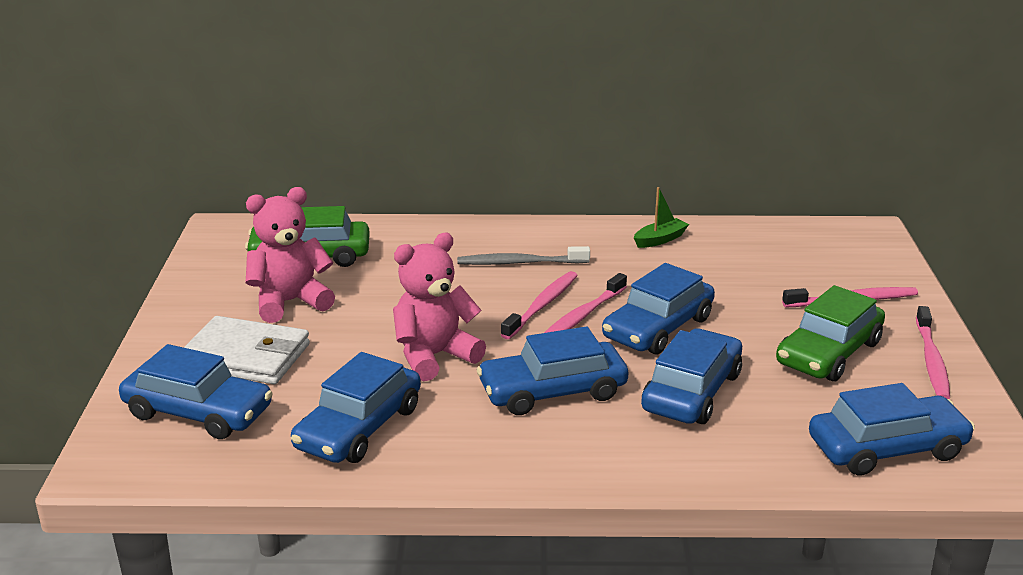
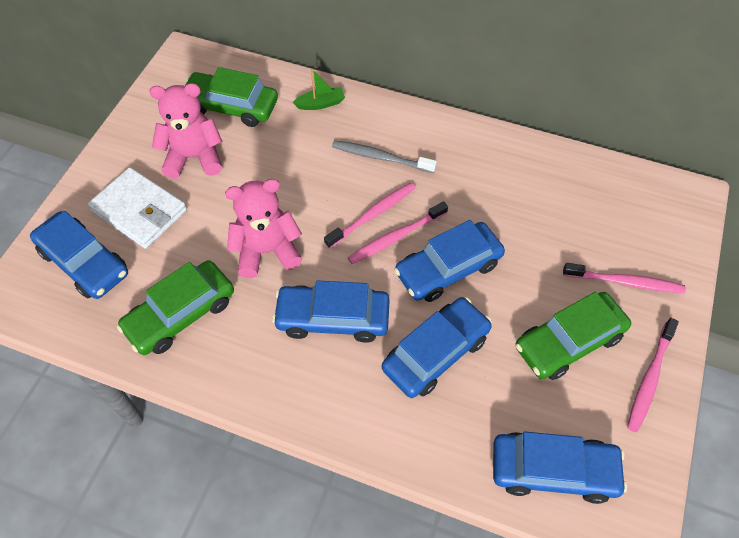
camera: 20 degrees right, 30 degrees up
(359, 427) = (181, 314): blue car -> green car
(660, 240) = (505, 159): green boat -> green boat (320, 104)

